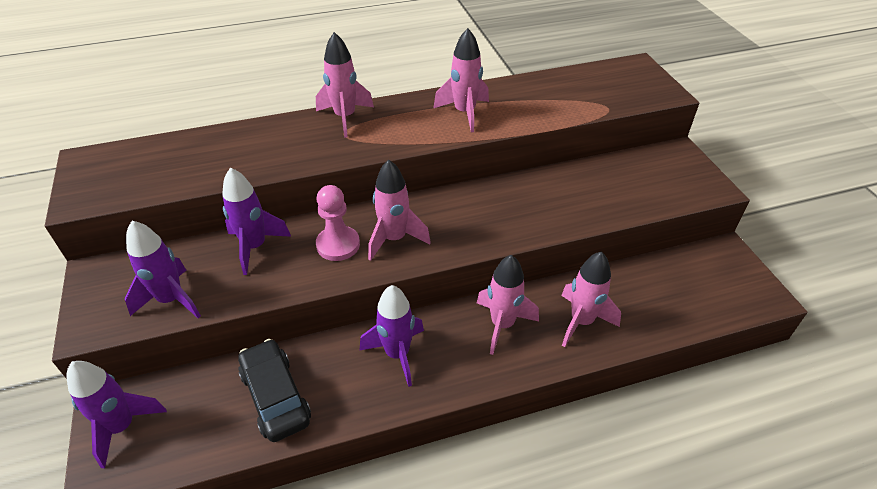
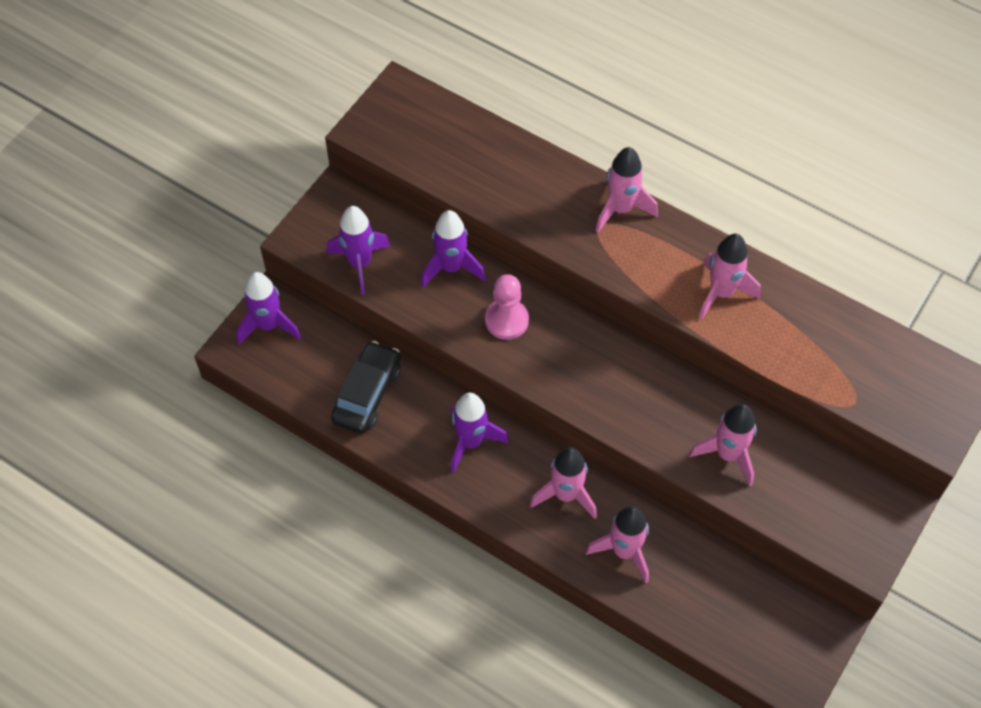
camera: 50 degrees right, 15 degrees up
(394, 239) = (550, 354): pink rocket -> pink rocket (728, 454)

